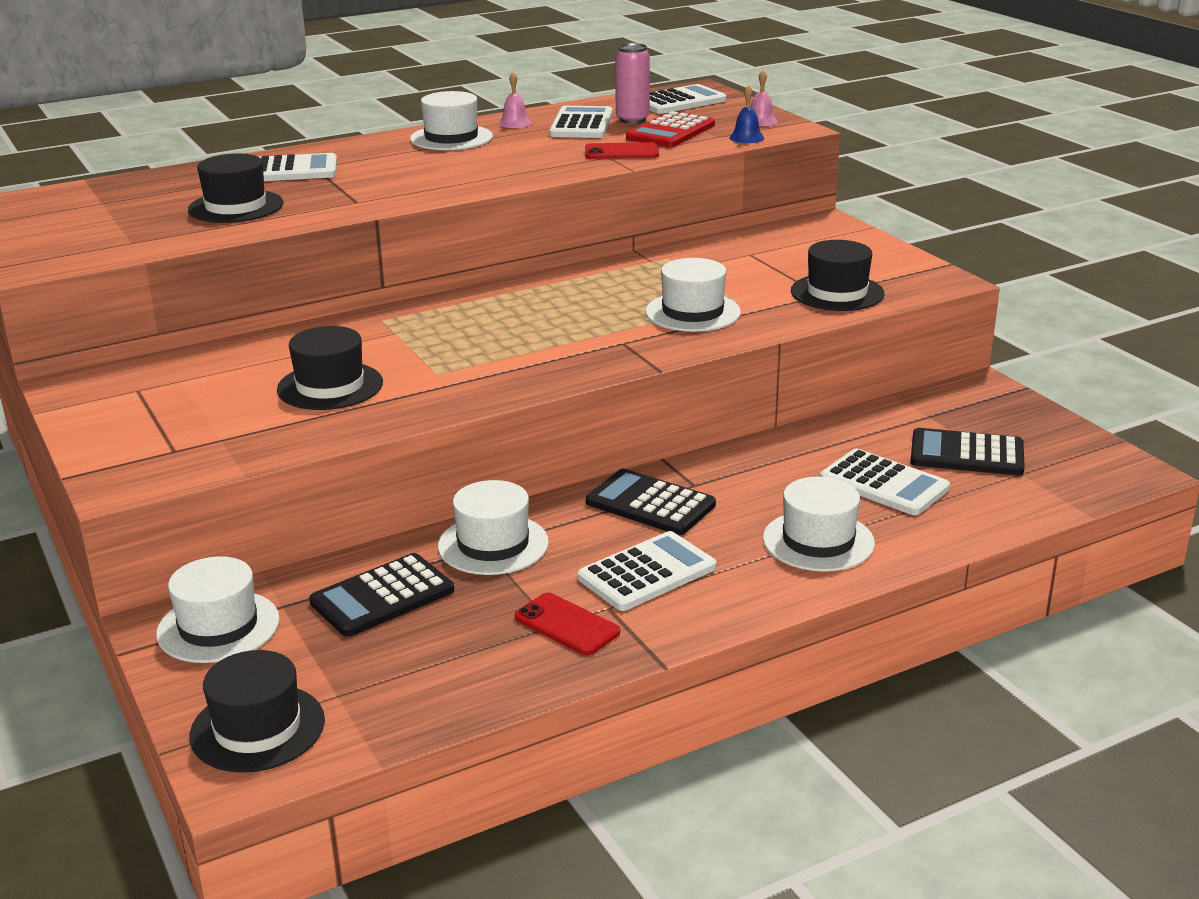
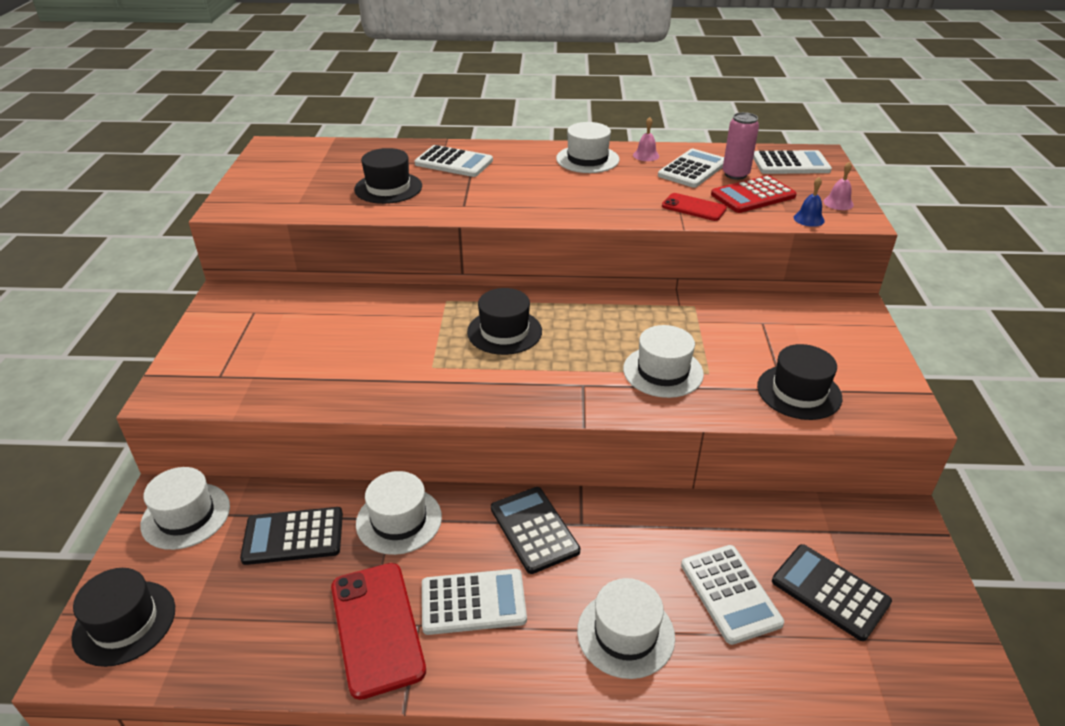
camera: 30 degrees right, 10 degrees up
(330, 386) = (357, 353): black hat -> black hat (504, 332)
(567, 625) = (377, 628): red phone -> red phone, size x1.70

